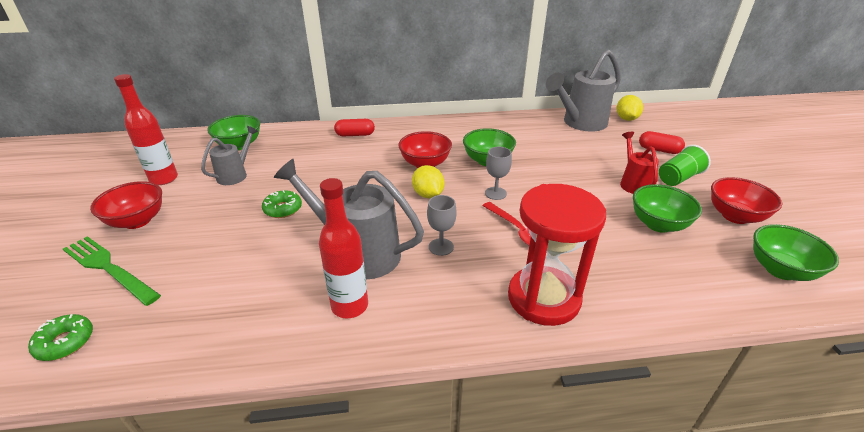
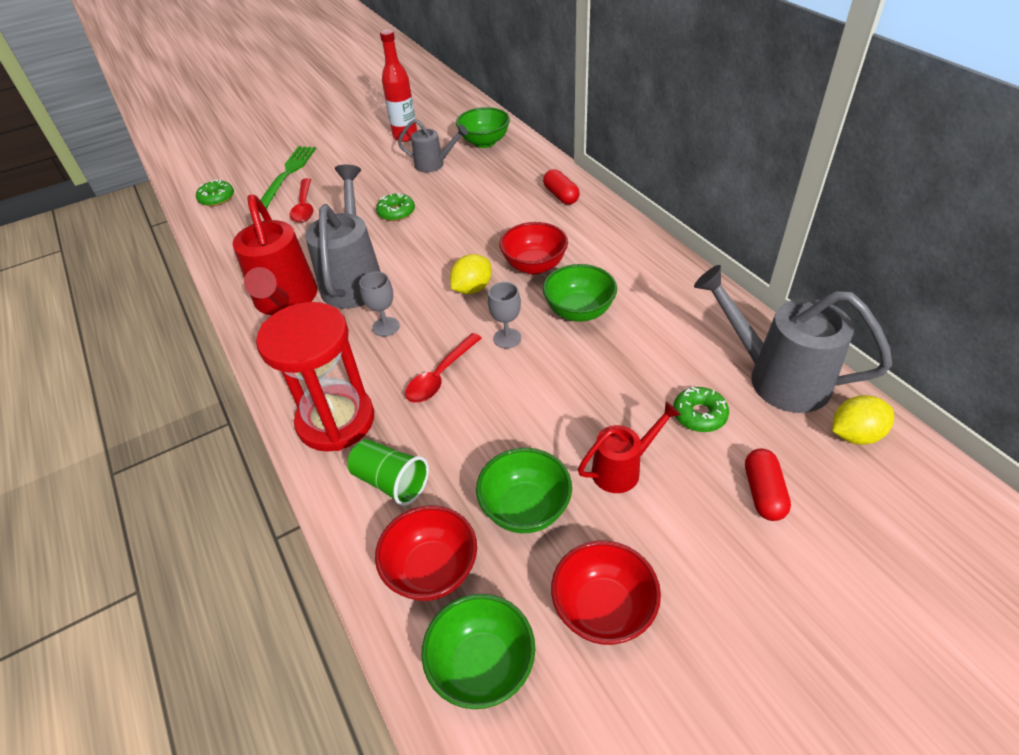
camera: 70 degrees right, 10 degrees up
(137, 221) = (344, 156): red bowl -> red bowl (432, 570)
(194, 265) = (304, 206): none -> red spoon
(350, 306) = (285, 301): red bottle -> red watering can
(598, 150) = (699, 415): none -> green donut
(678, 178) = (679, 527): green cup -> green cup (391, 482)

